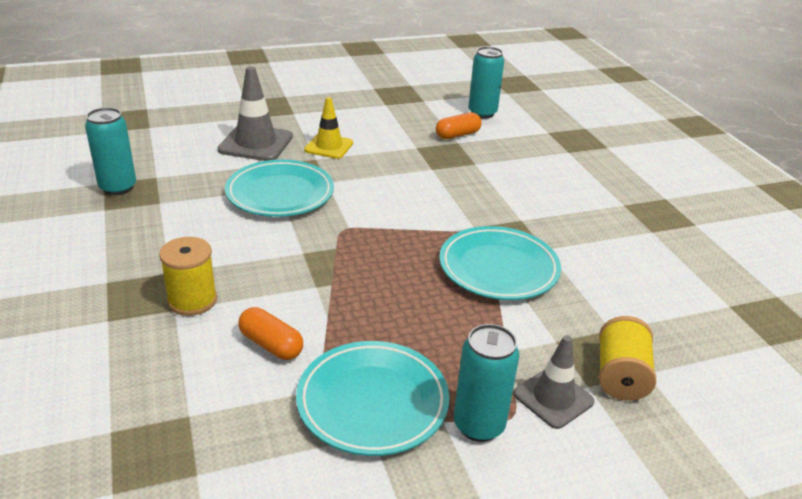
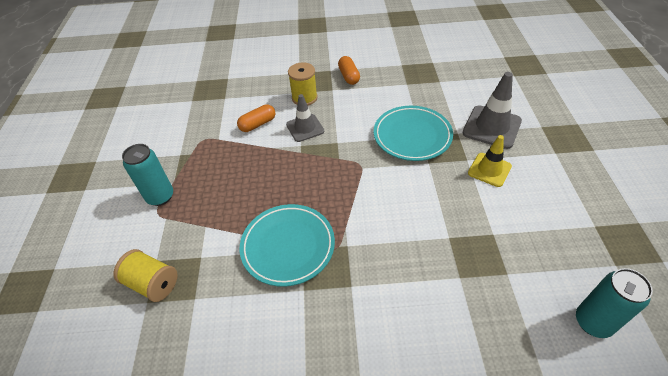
camera: 110 degrees right, 15 degrees up
(118, 187) = (426, 67): turquoise can -> none
(372, 402) = (199, 157): turquoise plate -> none
(457, 135) = (525, 278): orange capsule -> orange capsule (349, 76)
(553, 398) = (158, 237): grey traffic cone -> grey traffic cone (305, 128)

